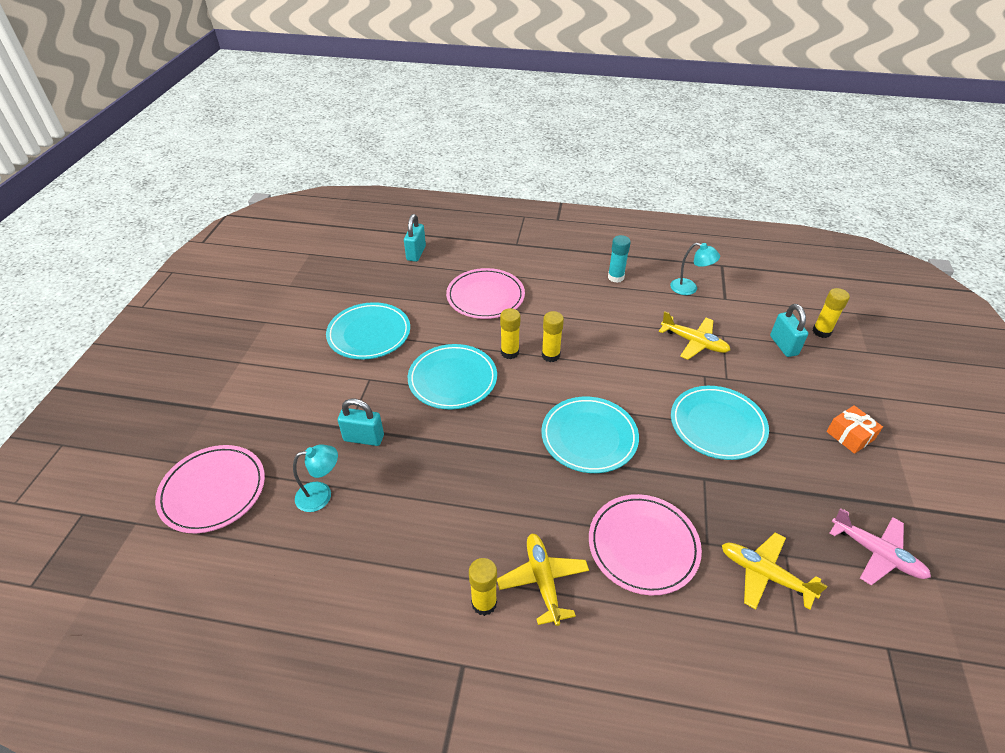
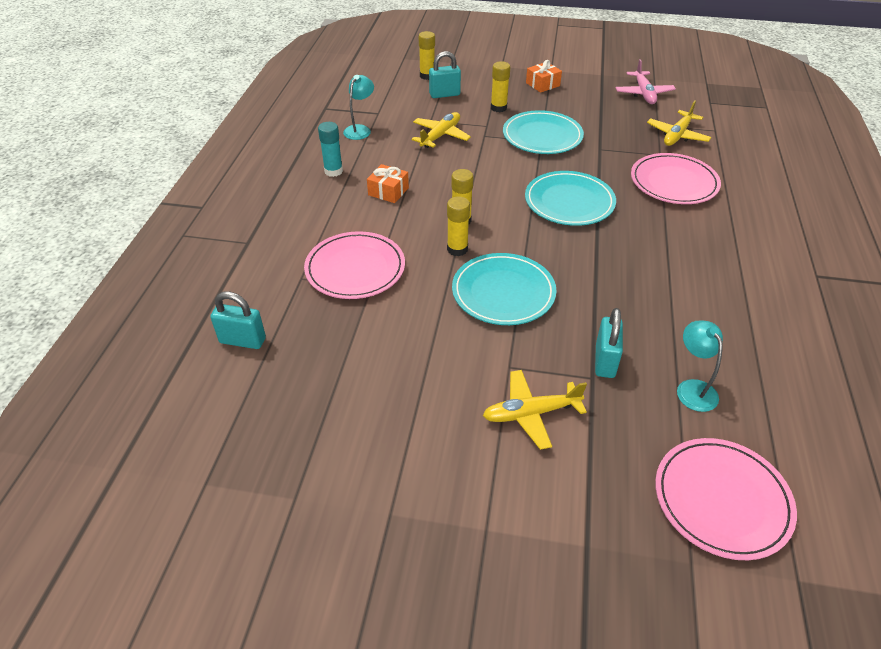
camera: 90 degrees left, 0 degrees up
(369, 334) = (423, 376): turquoise plate -> none
(484, 603) = (760, 265): yellow glue stick -> yellow glue stick (498, 108)
(543, 580) = (725, 233): yellow plane -> yellow plane (531, 413)
(590, 310) = (388, 191): none -> orange gift
(876, 553) = (643, 93): pink plane -> pink plane turned 135 degrees clockwise

